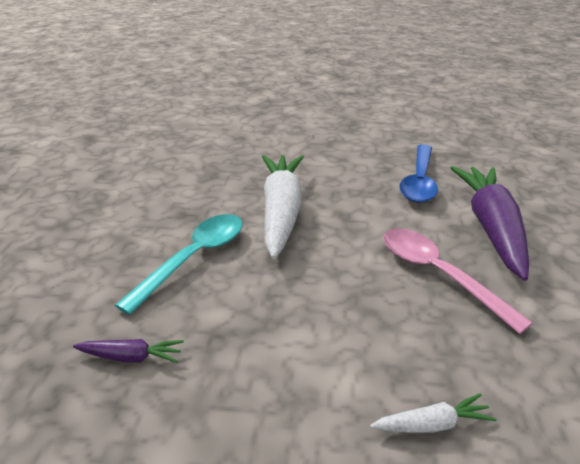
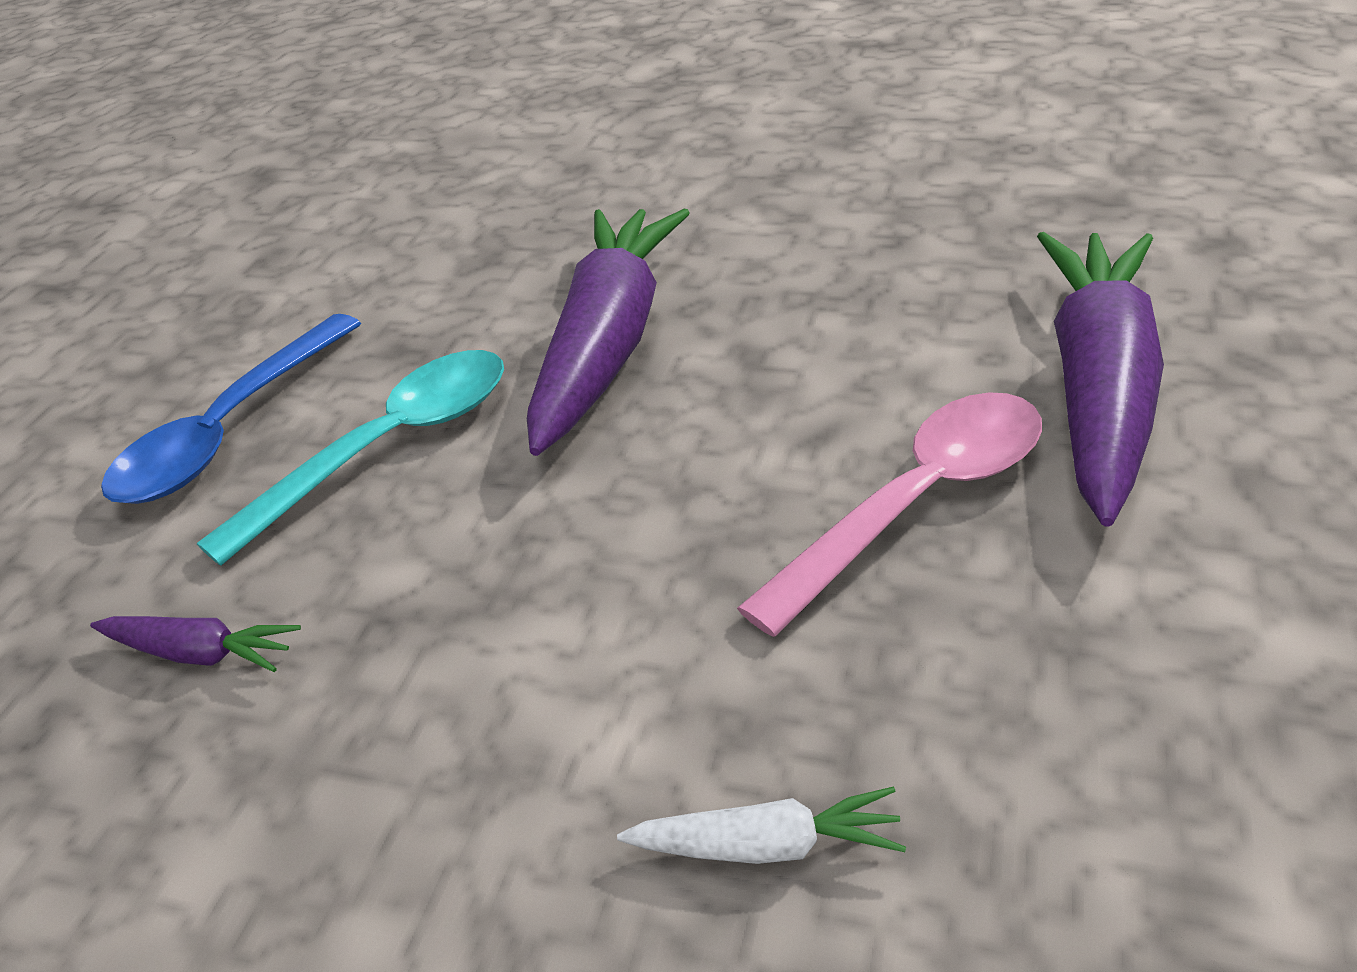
camera: 15 degrees right, 5 degrees up
(281, 211) = (608, 344): white carrot -> purple carrot
(419, 181) = (963, 270): blue spoon -> blue spoon (230, 430)
(438, 274) = (917, 503): pink spoon -> pink spoon turned 75 degrees clockwise

